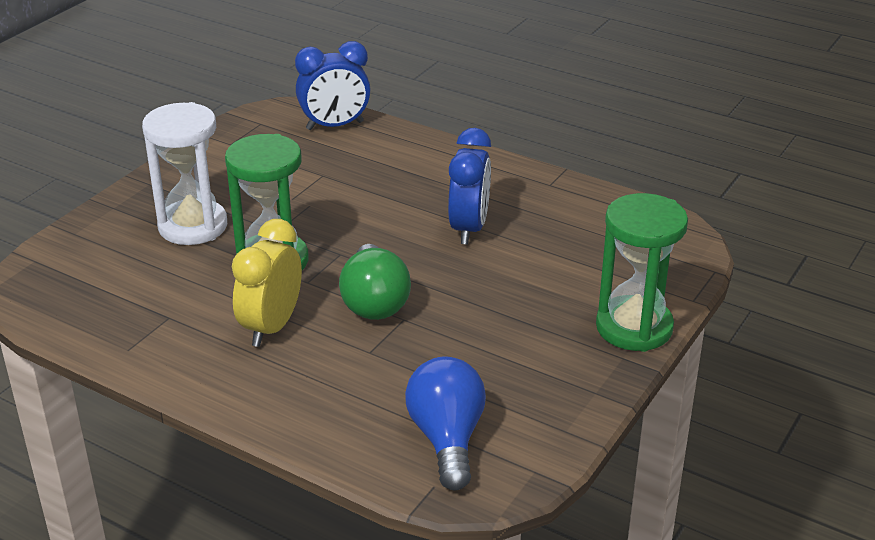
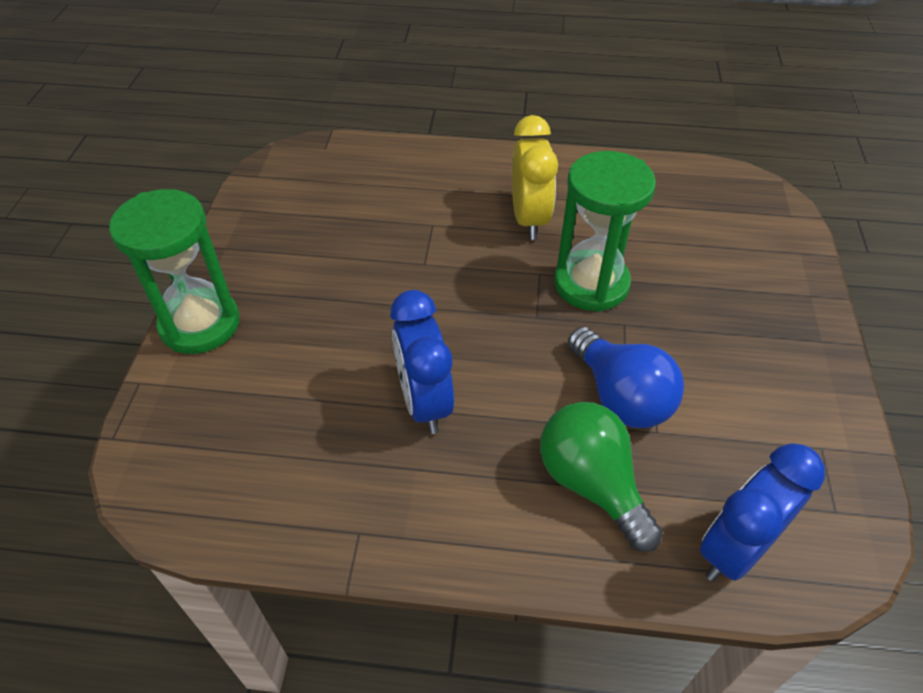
camera: 155 degrees right, 15 degrees up
(193, 226) = (708, 298): white hourglass -> none
(374, 302) = (462, 271): green light bulb -> green light bulb (591, 484)
(447, 439) = (331, 178): blue light bulb -> blue light bulb (620, 396)

